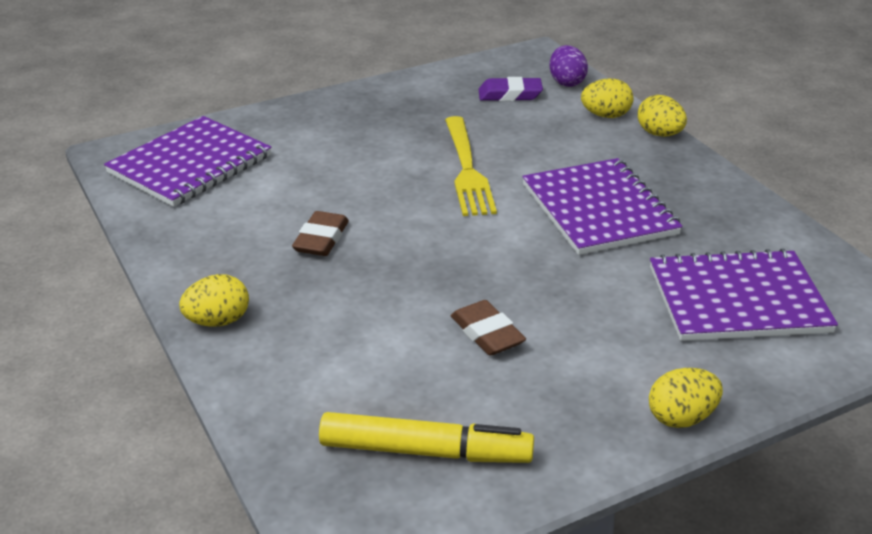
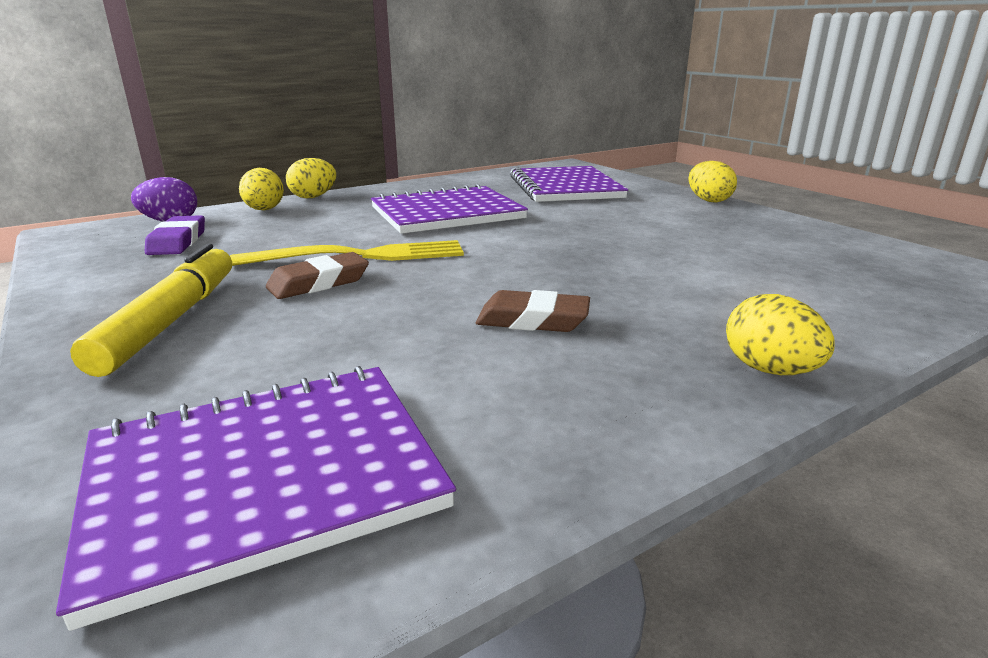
camera: 95 degrees left, 10 degrees down
(190, 164) = (264, 478): purple notebook -> purple notebook turned 60 degrees counterclockwise
(425, 451) = (842, 258): yellow marker -> yellow marker (171, 321)
(487, 333) = (663, 243): brown eraser -> brown eraser (319, 283)

